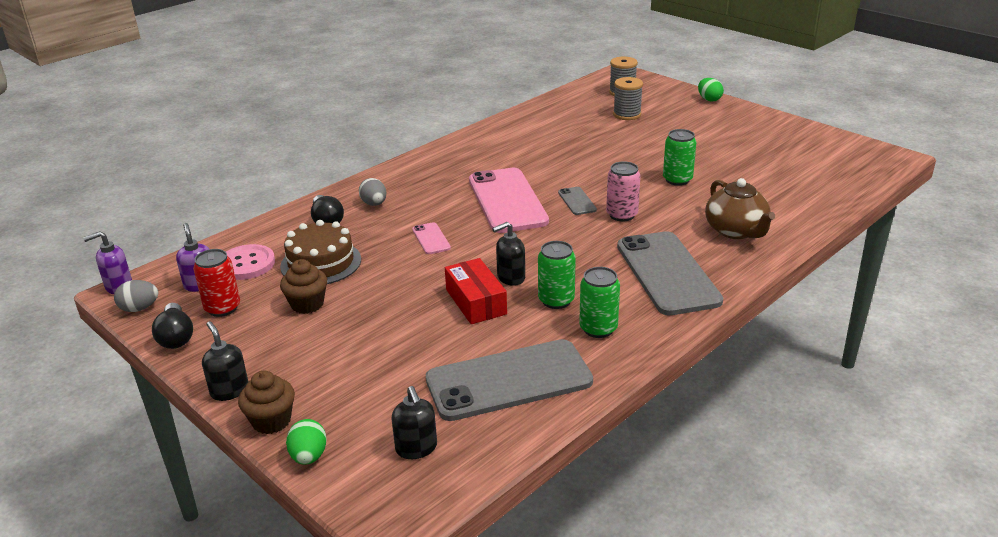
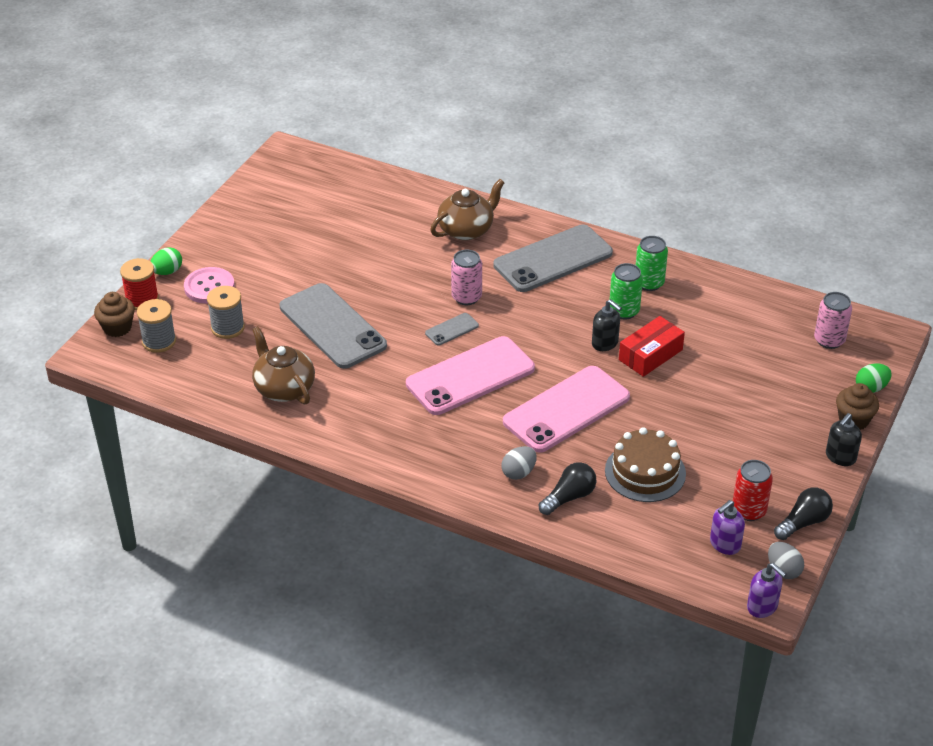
camera: 110 degrees left, 10 degrees up
(247, 264) = (675, 526): pink button -> pink button (209, 287)
(307, 304) = (711, 456): brown cupcake -> brown cupcake (117, 328)
(416, 448) = (829, 340): black soap dispenser -> pink can
(431, 239) = (566, 410): pink phone -> pink phone, size x2.32
(509, 380) = (736, 314): grey phone -> grey phone (332, 326)
(542, 128) = (284, 388): none -> brown teapot
(675, 90) = (142, 300): none -> red spool
(677, 180) = (381, 272): green can -> none

